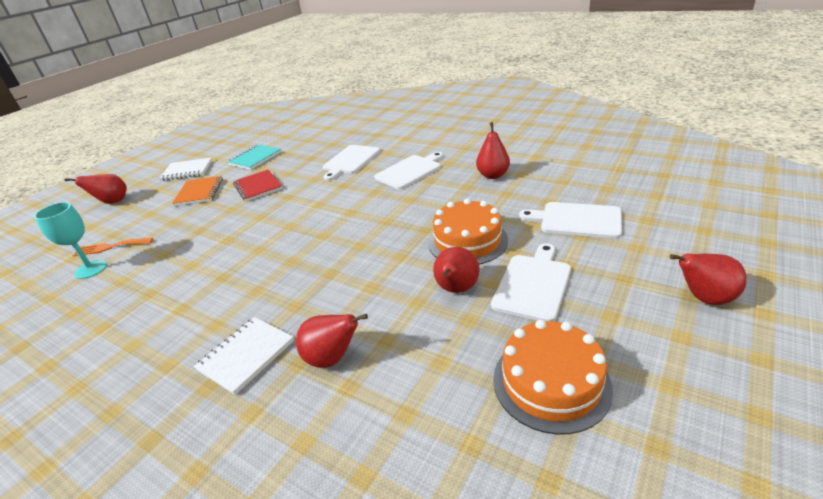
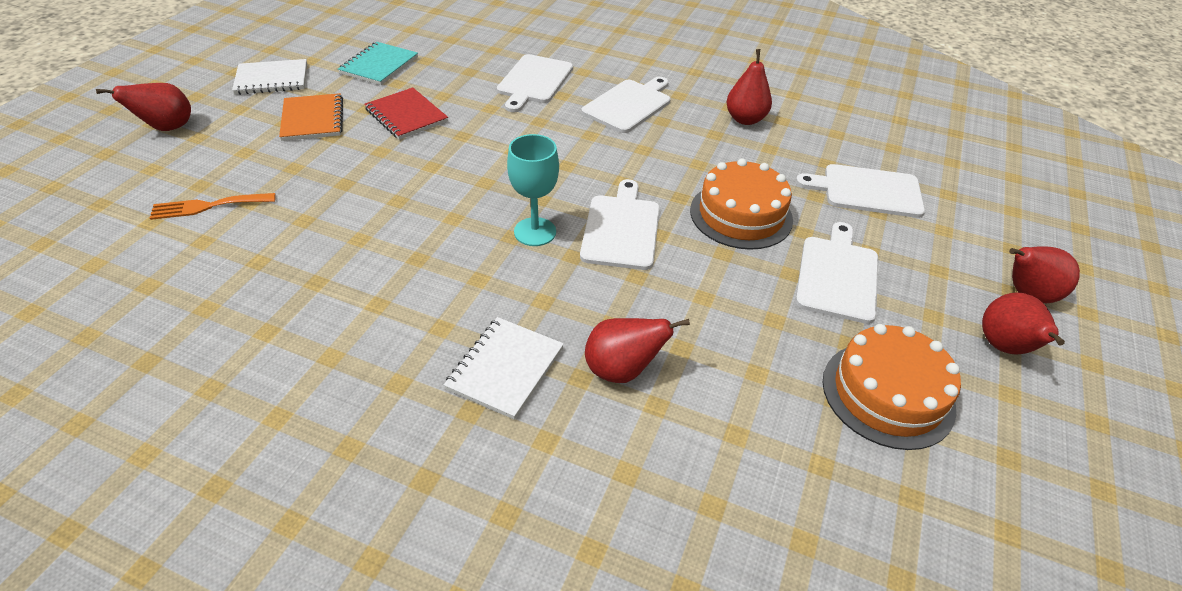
camera: 15 degrees left, 10 degrees up
(91, 269) = (195, 242): turquoise goblet -> turquoise goblet (535, 232)
(372, 253) = (621, 229): none -> white cutting board
(456, 289) = (747, 281): red pear -> red pear (1005, 347)

